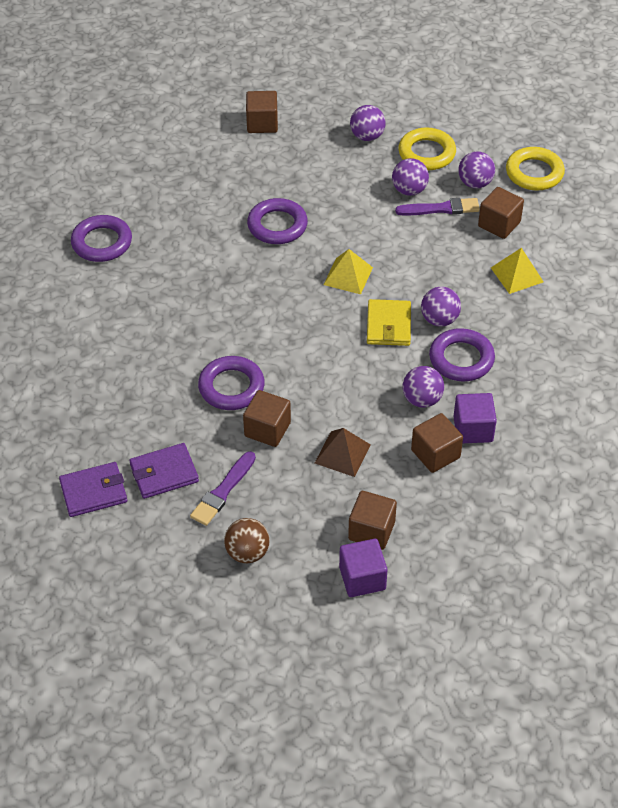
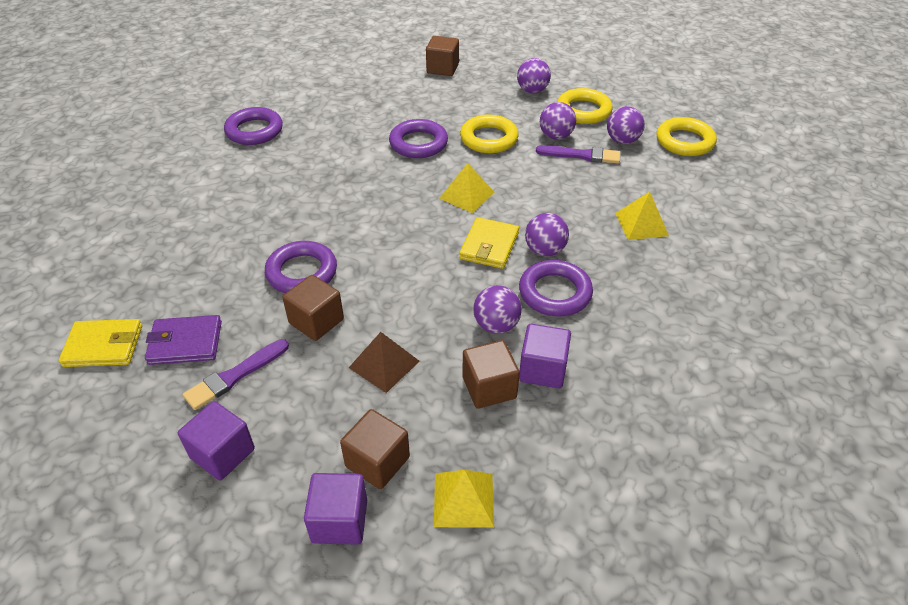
camera: 15 degrees right, 5 degrees down
(93, 492) = (103, 346): purple wallet -> yellow wallet
(247, 553) = (222, 453): brown ball -> purple cube
(345, 206) = (489, 139): none -> yellow ring
(447, 542) = (463, 499): none -> yellow pyramid
(499, 224) = (636, 177): brown cube -> none

